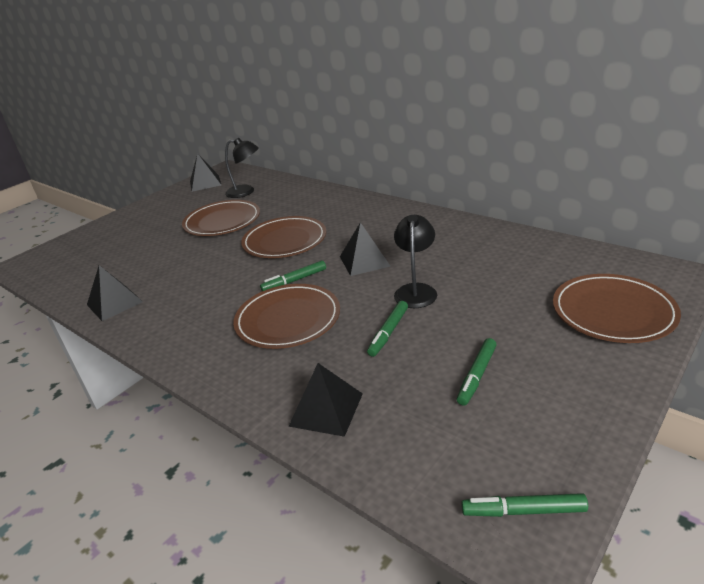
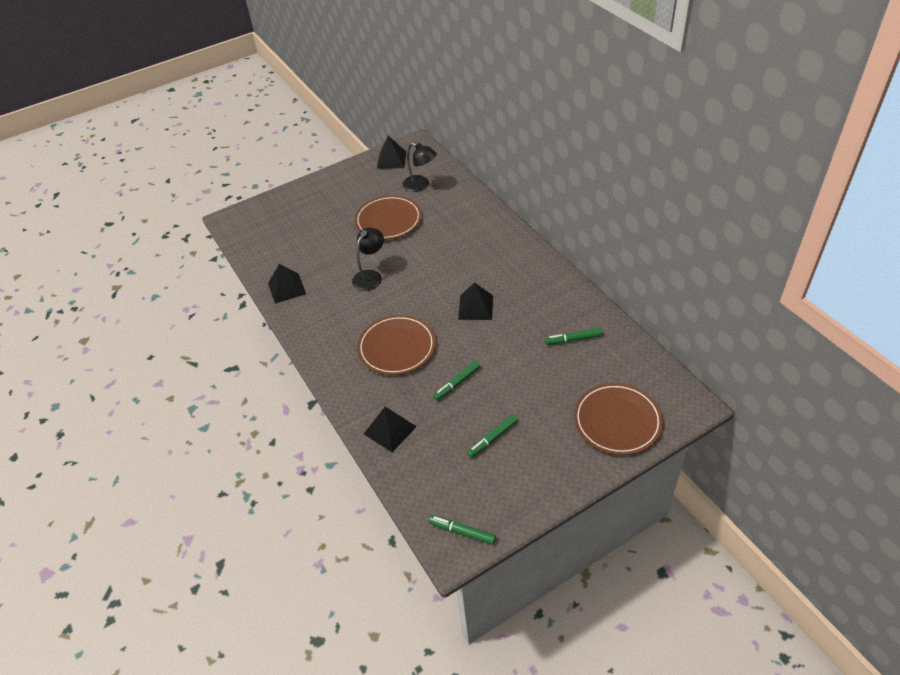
camera: 20 degrees right, 15 degrees up
(285, 241) = (427, 262): brown plate -> none
(294, 281) = (416, 310): green marker -> green marker (573, 339)
(416, 290) = (496, 351): black lamp -> black lamp (370, 276)

